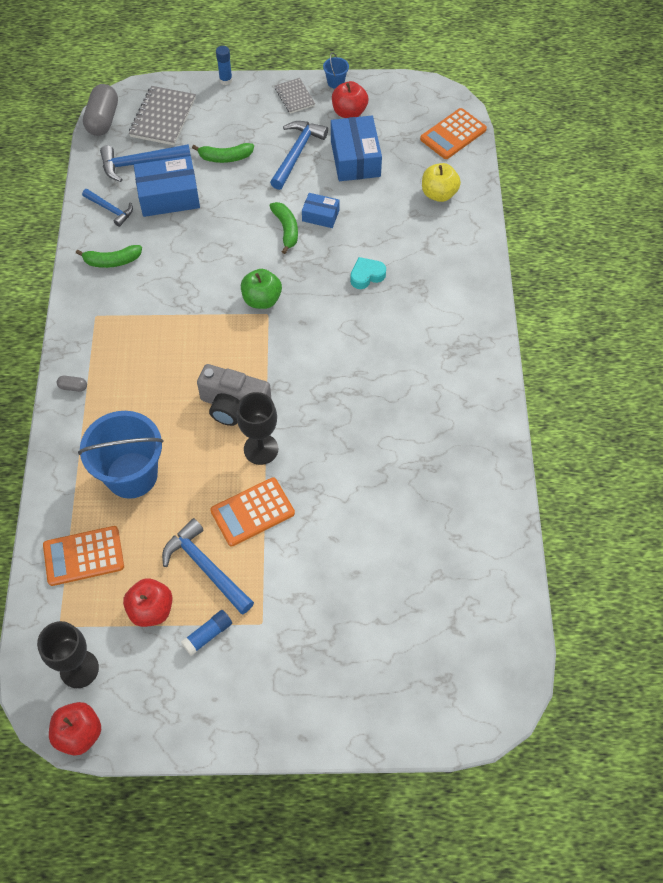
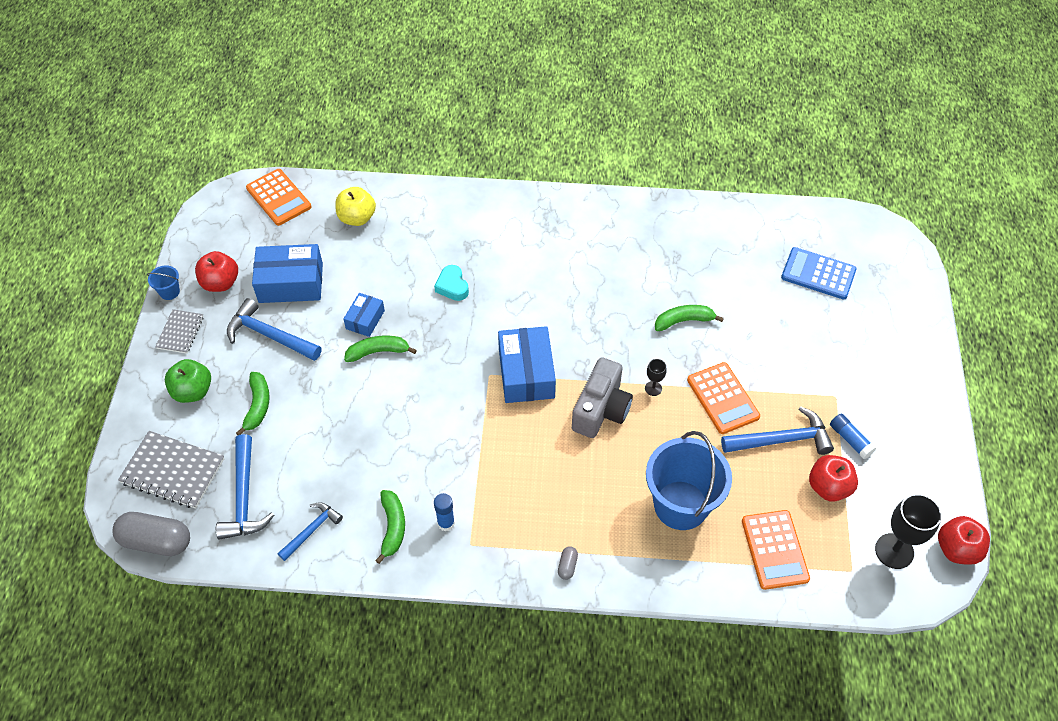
camera: 85 degrees left, 5 degrees down
(169, 196) = (304, 466): blue box -> blue box (526, 373)
(205, 567) = (782, 440): blue hammer -> blue hammer turned 150 degrees counterclockwise
(226, 80) = (130, 401): blue glue stick -> blue glue stick (446, 523)
(261, 449) = (653, 388): black goblet -> black goblet, size x0.50
(262, 300) = (470, 379): green apple -> green apple (193, 391)
(294, 97) = (180, 332): grey notebook -> grey notebook turned 60 degrees counterclockwise
(346, 475) = (684, 321): none -> green banana
(428, 614) = (818, 274): none -> blue calculator

